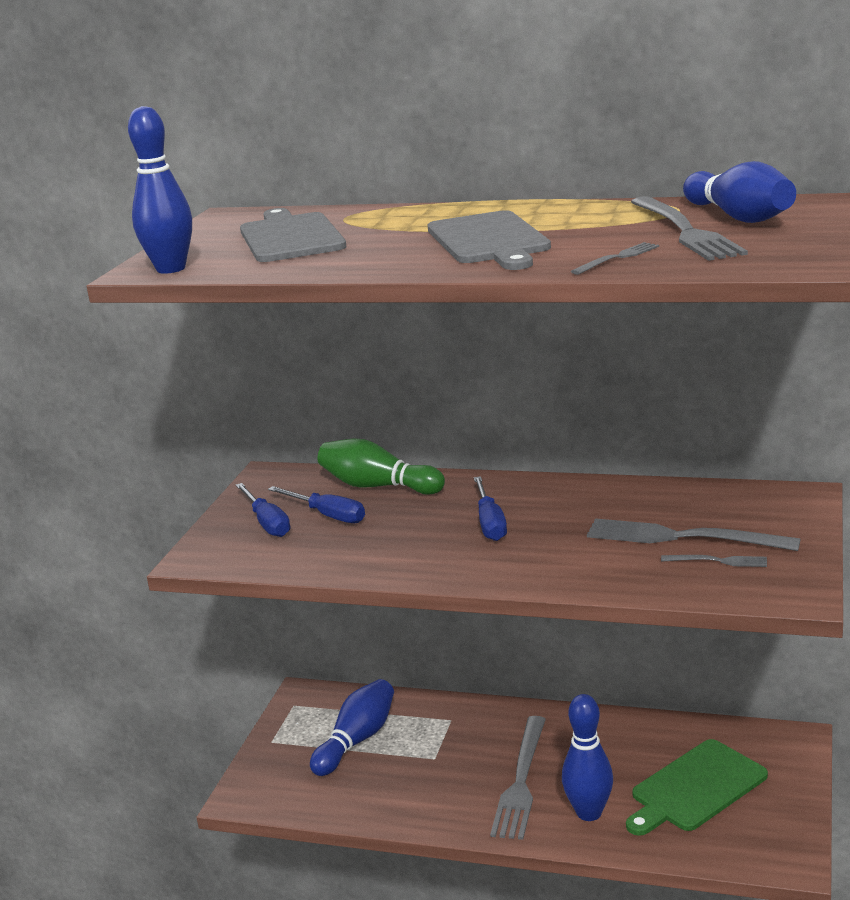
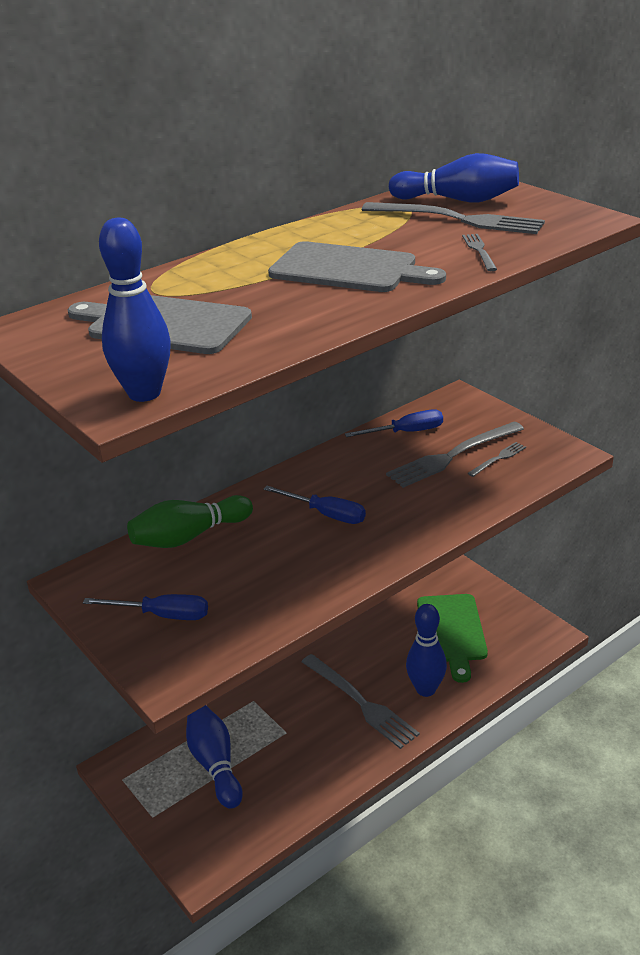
camera: 55 degrees left, 10 degrees up
(327, 515) = (199, 580): blue screwdriver -> blue screwdriver (406, 432)

